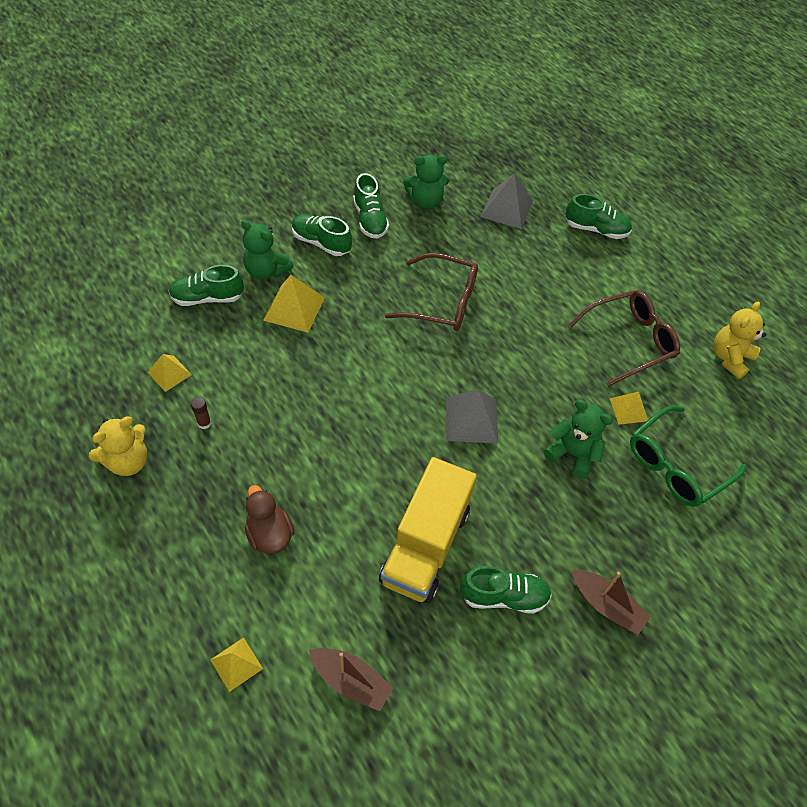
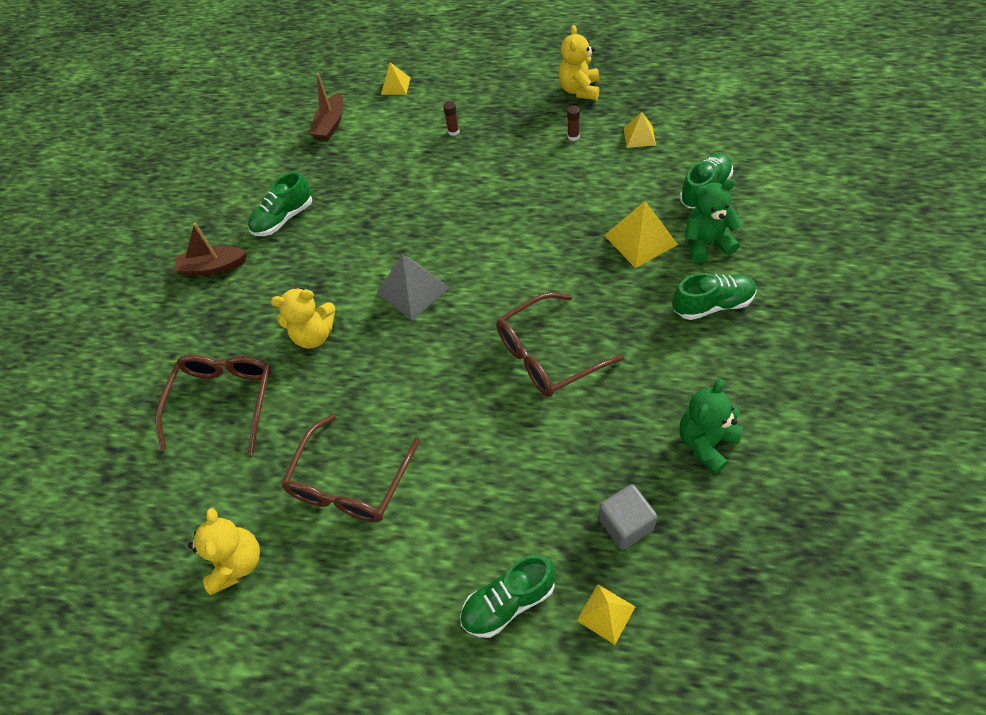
camera: 145 degrees right, 0 degrees up
(269, 534) = (453, 131): brown duck -> brown glue stick
(351, 681) = (331, 124): brown boat -> brown boat turned 60 degrees counterclockwise
(370, 219) = (715, 367): green shoe -> none
(425, 545) = (358, 201): yellow truck -> none
(506, 209) = (626, 524): grey pyramid -> grey cube
(572, 454) = (314, 335): green teddy bear -> yellow teddy bear
(628, 409) = (298, 412): yellow pyramid -> yellow pyramid (606, 613)
(676, 465) = (224, 400): green glasses -> brown glasses

